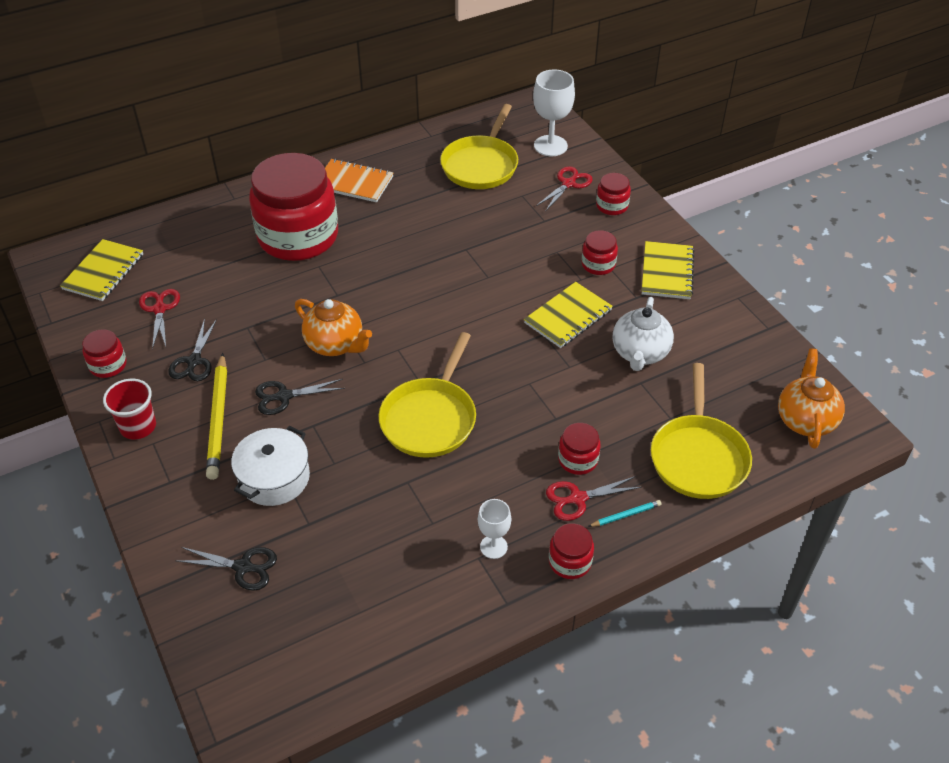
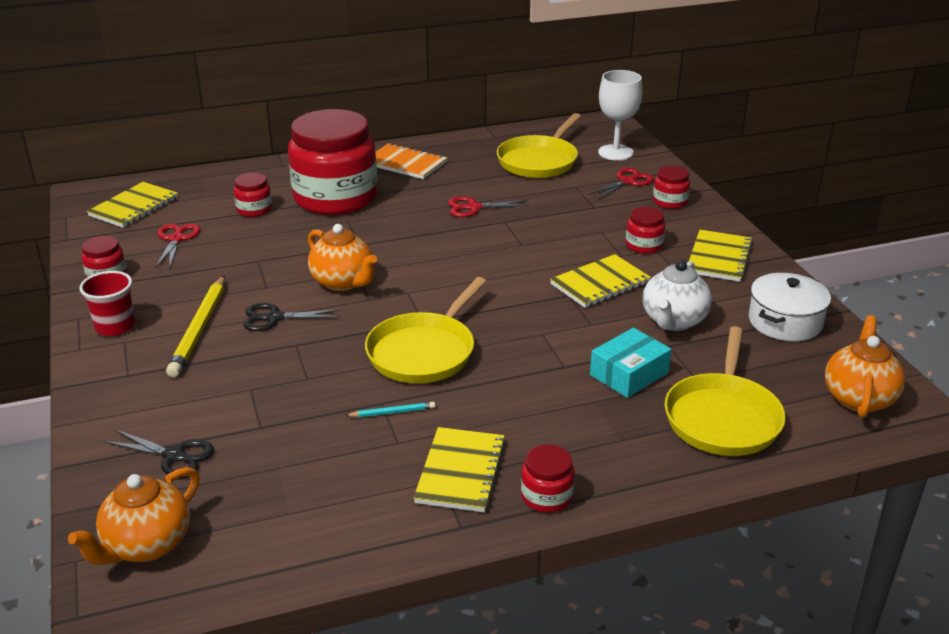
camera: 10 degrees right, 15 degrees down
(194, 361) = (193, 281): black scissors -> none
(250, 663) = (146, 545): none -> orange teapot
(274, 478) = (238, 383): white pot -> white pot (785, 322)
(493, 547) = (461, 472): white goblet -> yellow notebook
(578, 460) = (580, 405): red jar -> red jar (254, 209)
(578, 498) = (571, 439): red scissors -> red scissors (474, 207)
(612, 420) = (629, 374): none -> turquoise box
(626, 515) = (624, 461): turquoise pencil -> turquoise pencil (393, 412)

